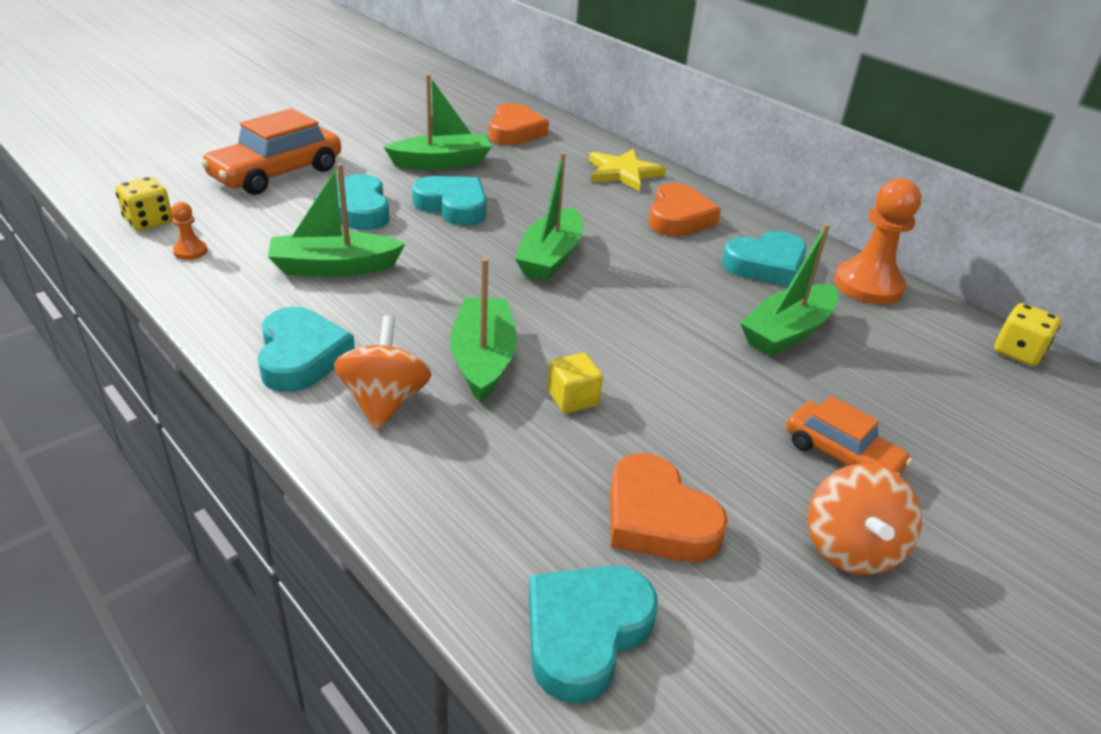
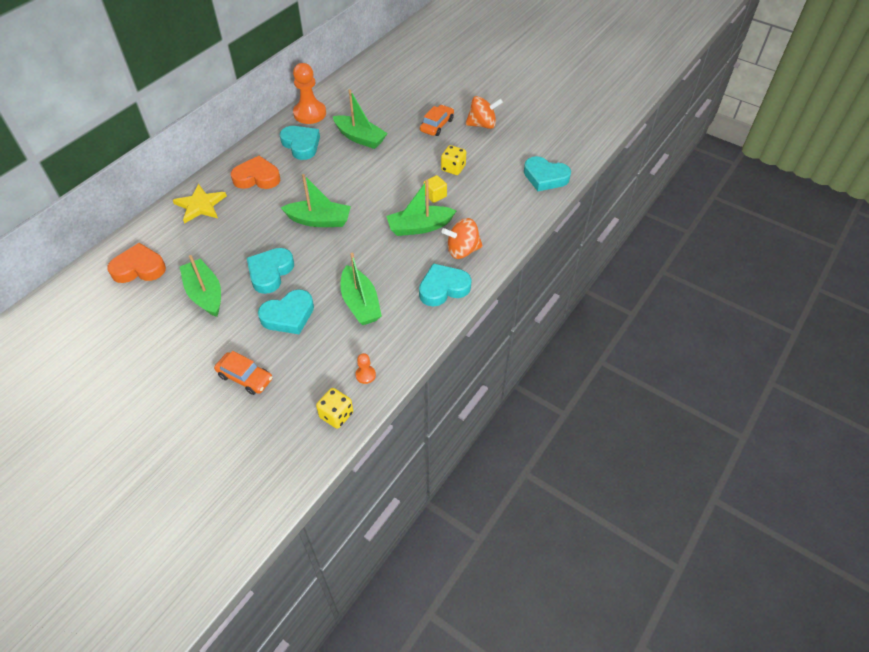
camera: 100 degrees left, 15 degrees up
(276, 173) = (245, 377): orange car -> orange car, size x0.59
(657, 518) = (490, 166): orange heart -> none
(1018, 352) = (350, 78): yellow dice -> yellow dice (453, 168)

